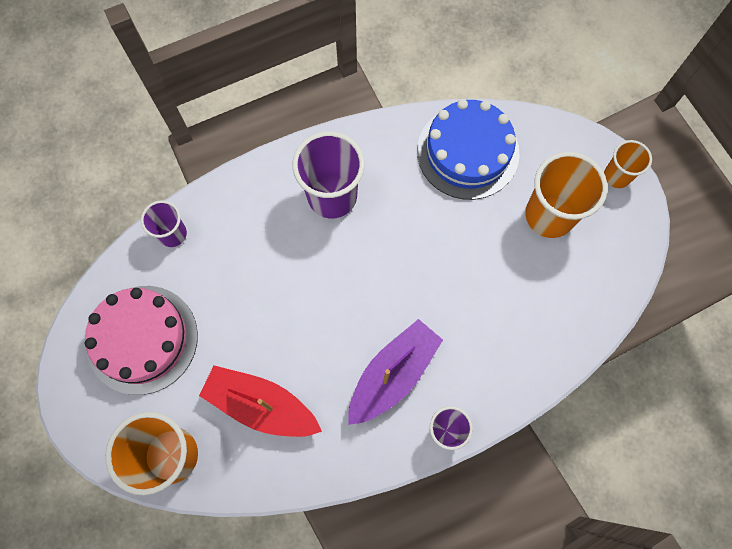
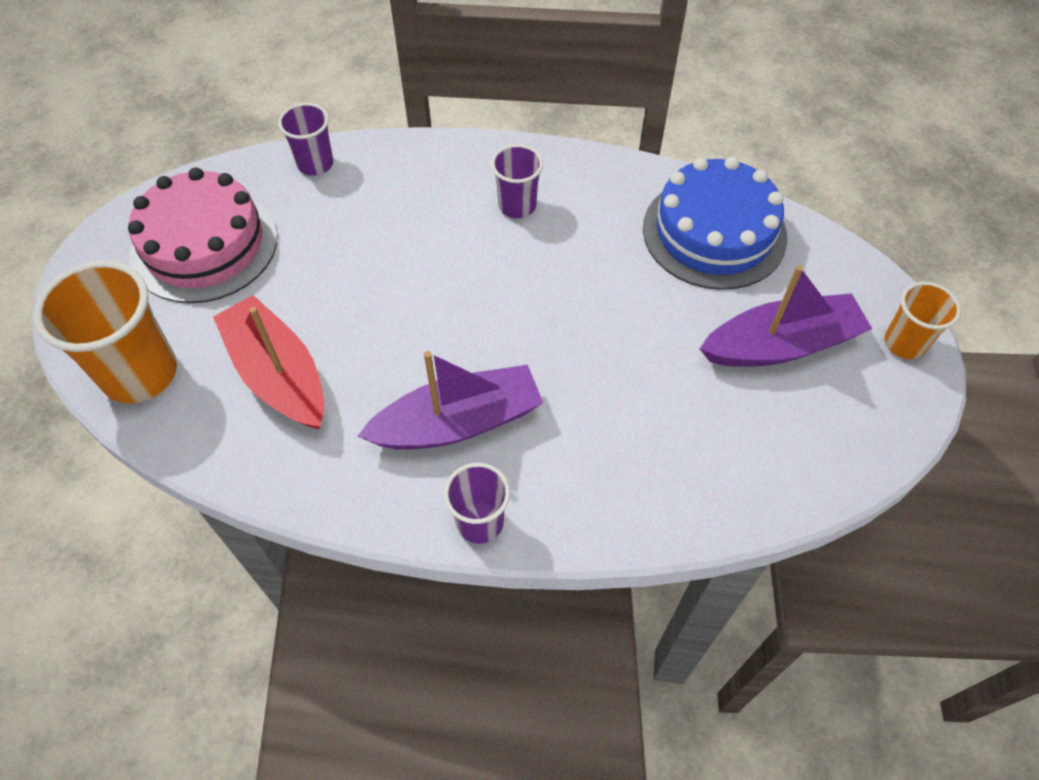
camera: 30 degrees right, 15 degrees down
(332, 196) = (517, 206): purple cup -> purple cup, size x0.57
(549, 215) = (781, 345): orange cup -> purple boat

